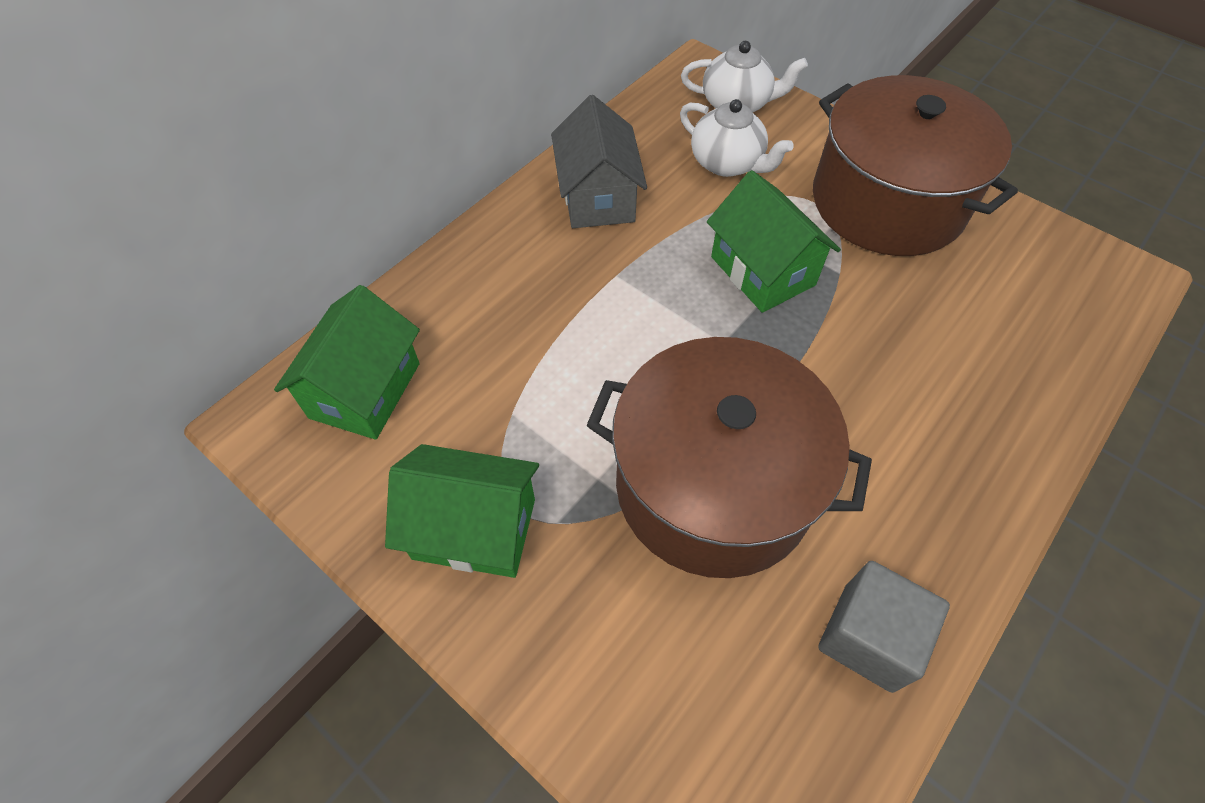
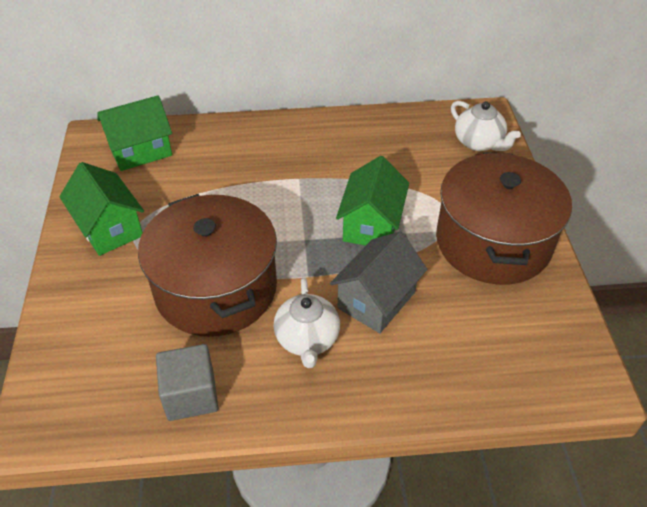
camera: 45 degrees right, 10 degrees down
(598, 197) = (340, 140): grey house -> grey house (376, 300)
(727, 163) = (429, 166): white teapot -> white teapot (307, 339)

